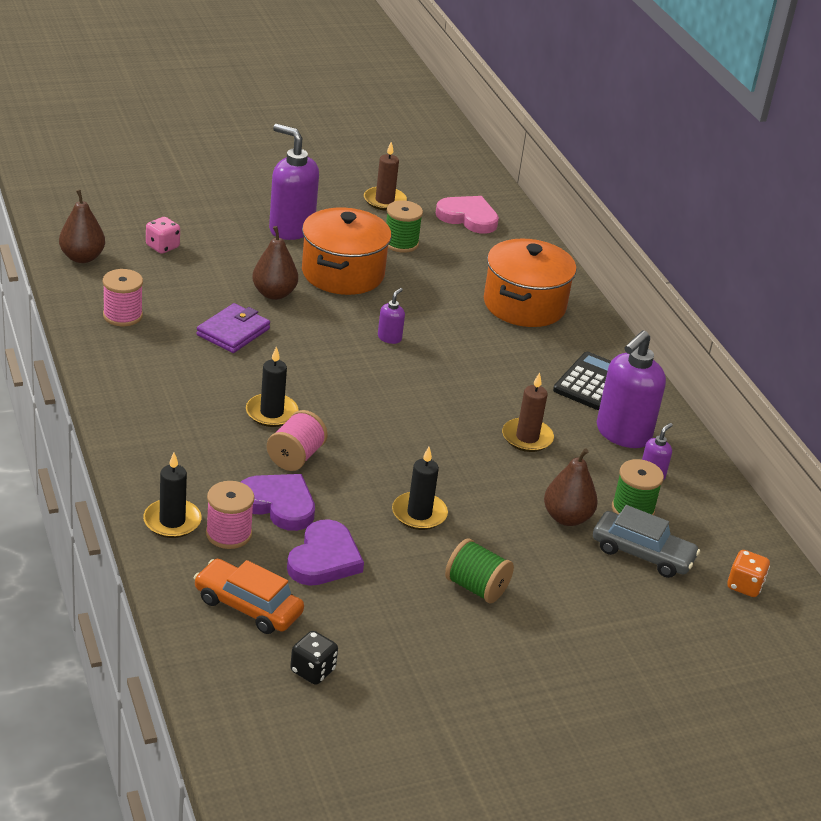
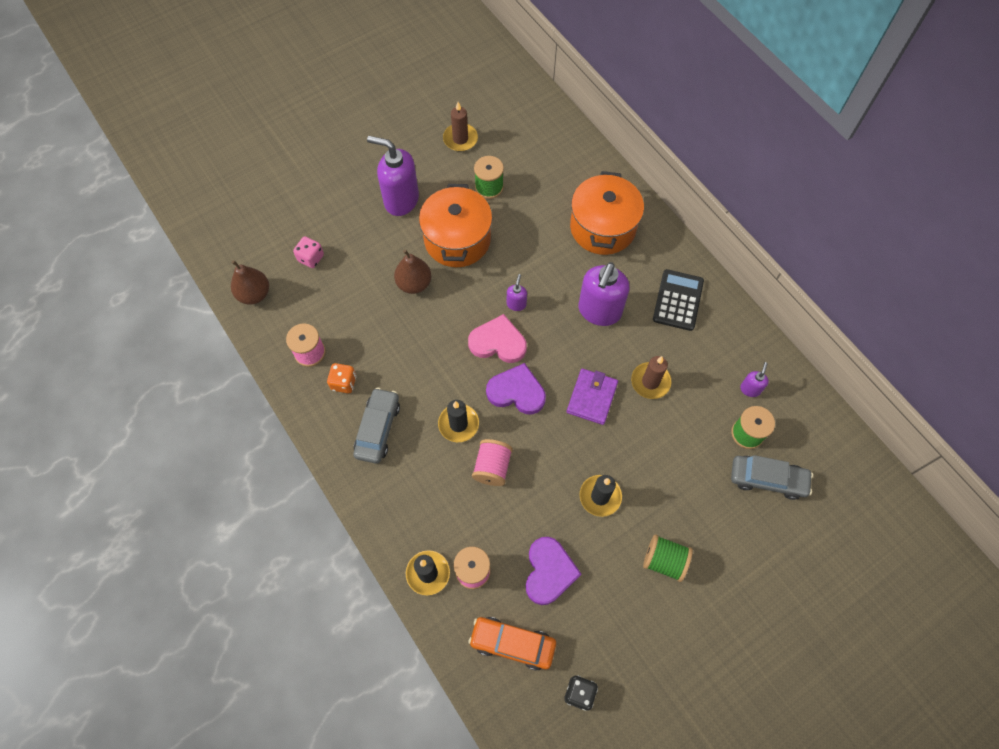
camera: 10 degrees left, 30 degrees up
(172, 393) = (378, 429): none -> grey car
(233, 332) = (399, 341): purple wallet -> purple wallet (592, 397)
(278, 504) = (497, 525): purple heart -> purple heart (516, 392)
(468, 217) = (529, 136): pink heart -> pink heart (498, 342)
(566, 518) = (704, 460): brown pear -> none
(622, 434) = (716, 351): purple soap dispenser -> purple soap dispenser (599, 311)
(744, 586) = (846, 486): orange dice -> orange dice (344, 383)

